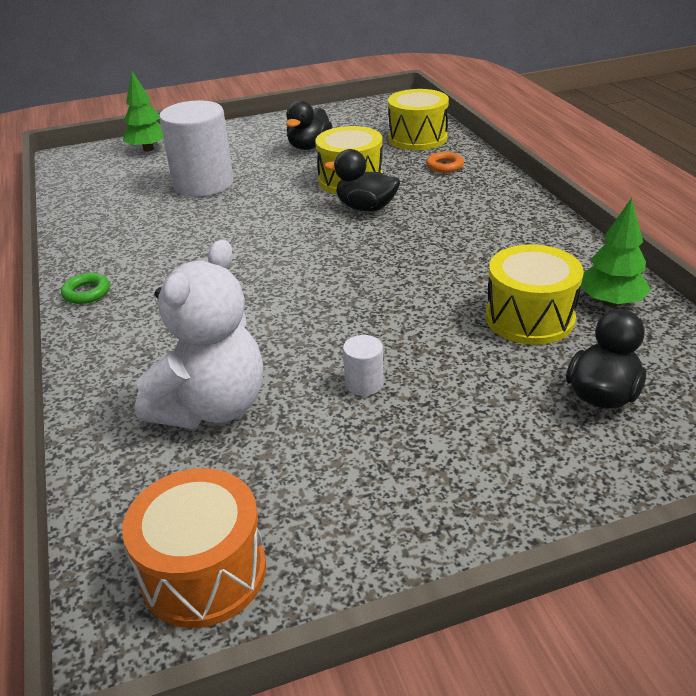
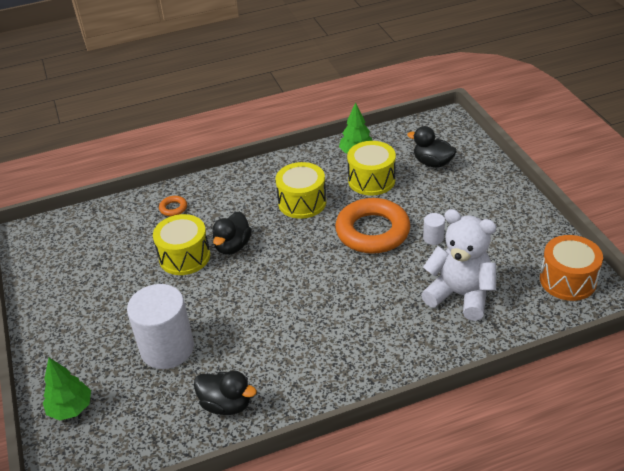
camera: 90 degrees left, 5 degrees up
(86, 292) = (342, 386): green ring -> none
(309, 146) = (109, 286): black duck -> black duck (226, 404)
(387, 318) = (372, 231): none -> orange ring
(417, 138) = (115, 222): yellow drum -> yellow drum (302, 202)

